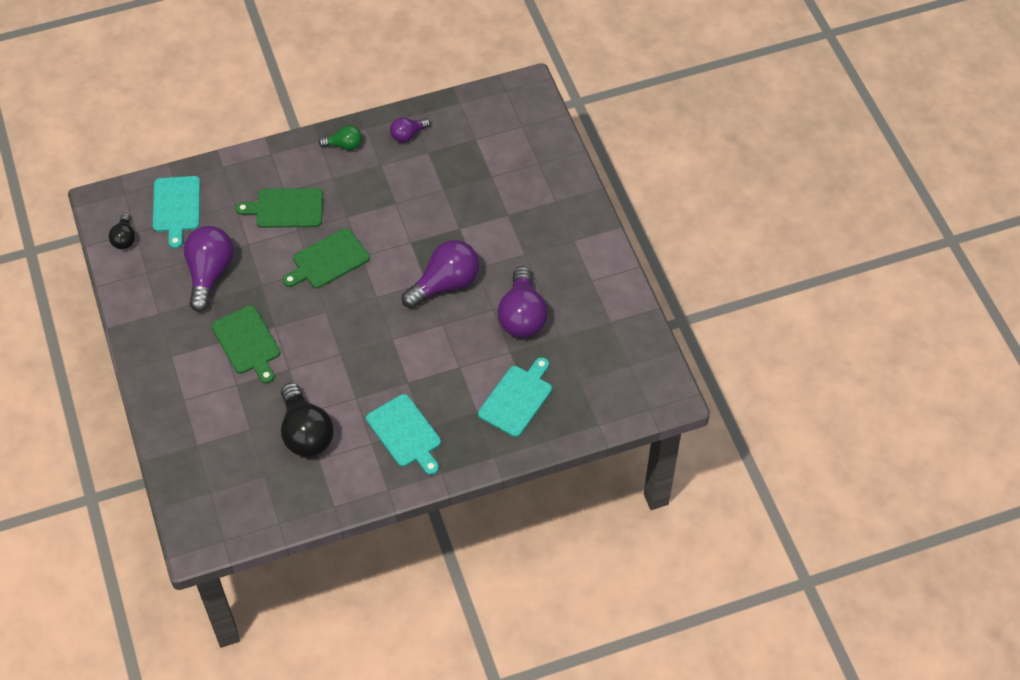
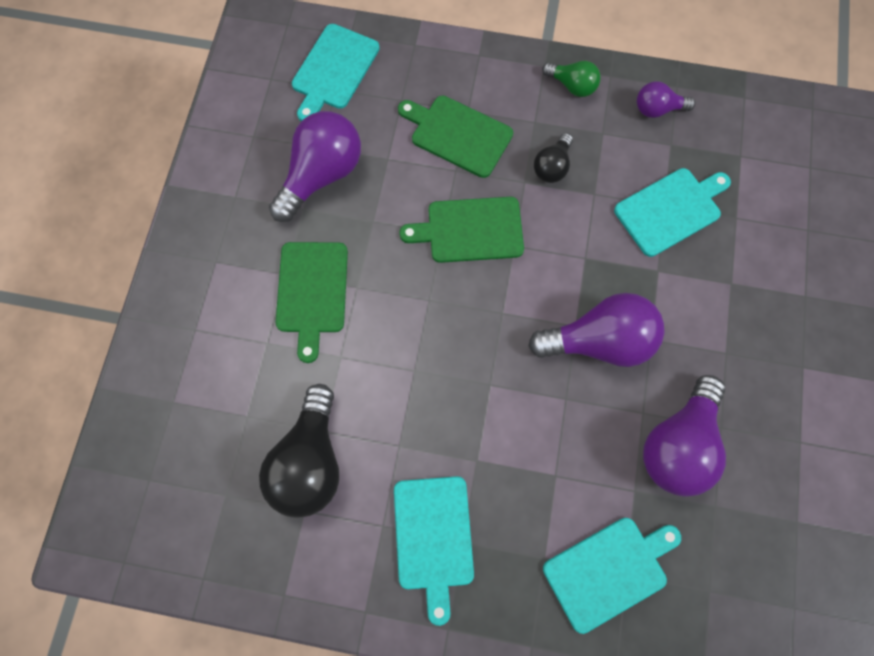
camera: 30 degrees right, 15 degrees up
(124, 238) = (254, 81): black light bulb -> black light bulb (552, 166)
(448, 190) = (670, 210): none -> turquoise cutting board

